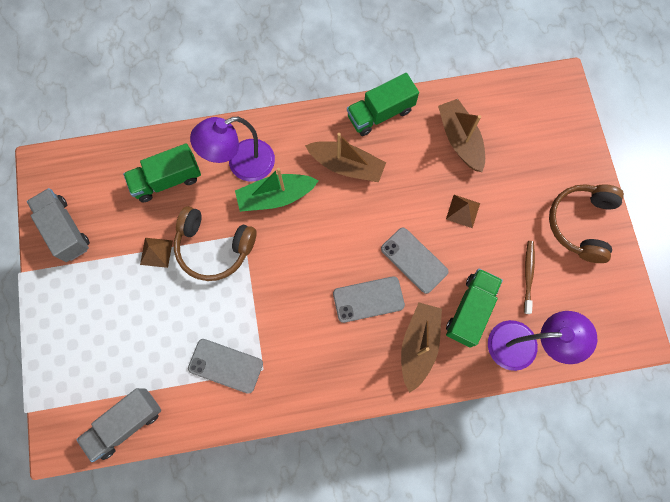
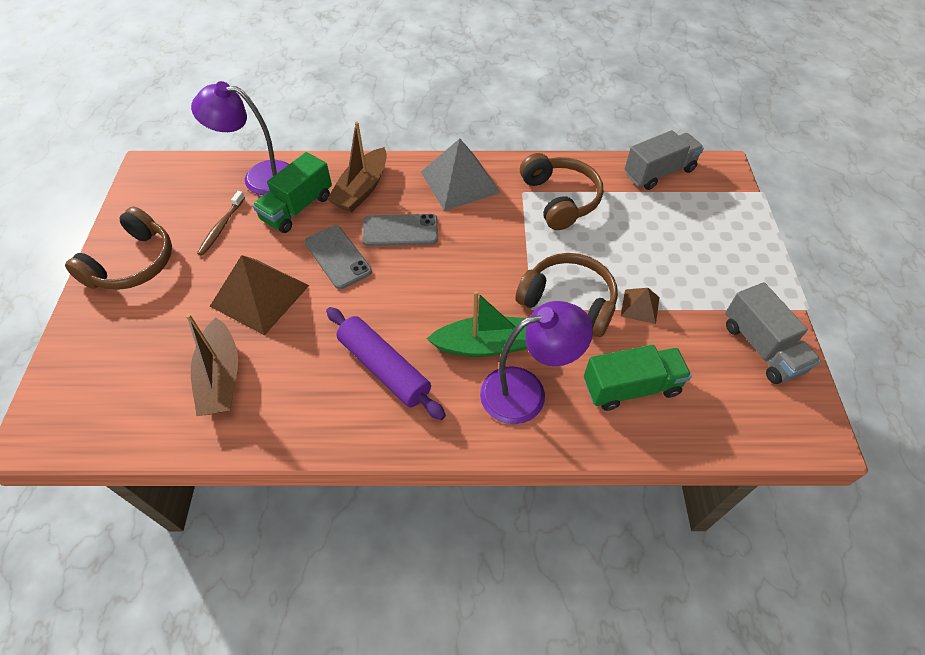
camera: 170 degrees left, 20 degrees down
(225, 366) = (560, 199): grey phone -> brown headphones
(326, 373) = (460, 182): none -> grey pyramid
(346, 165) = (384, 368): brown boat -> purple rolling pin
(380, 113) = (314, 431): green truck -> none
(463, 211) = (259, 295): brown pyramid -> brown pyramid, size x2.04

